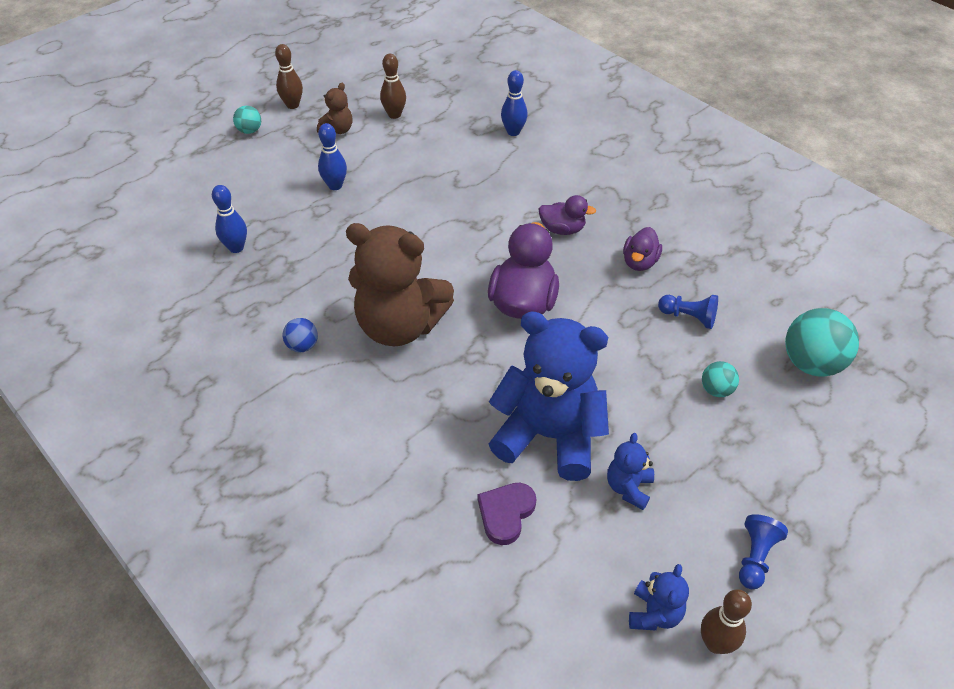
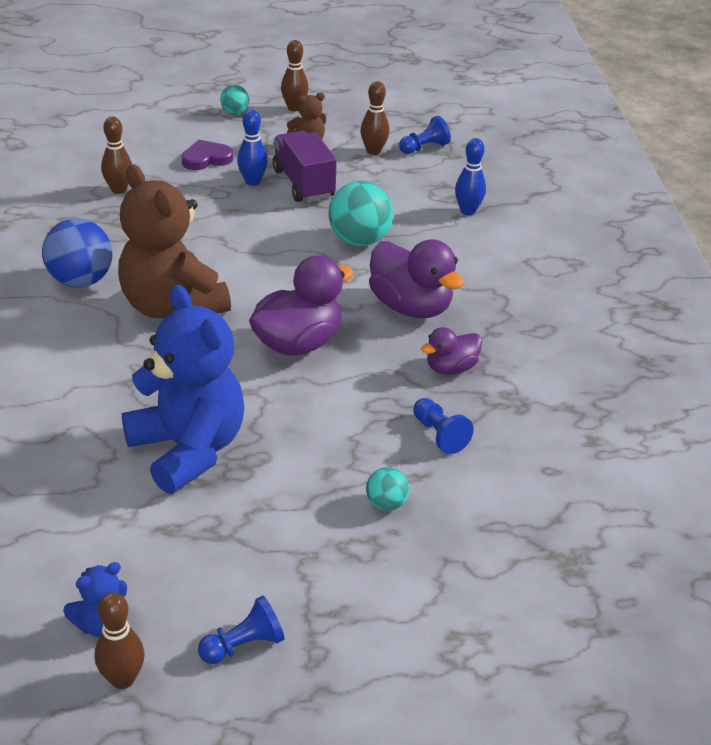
camera: 35 degrees right, 10 degrees down
(236, 248) = (119, 189): blue bowling pin -> brown bowling pin
(302, 346) = (81, 281): blue ball -> blue ball, size x1.92
(375, 168) = (303, 184): none -> purple truck
(427, 94) = (424, 148): none -> blue pawn
(506, 513) = (81, 481): purple heart -> purple heart (206, 159)
(562, 229) = (411, 307): purple duck -> purple duck, size x1.75
(628, 487) = (204, 525): blue teddy bear -> none
(811, 363) = (514, 538): turquoise ball -> turquoise ball (359, 240)

